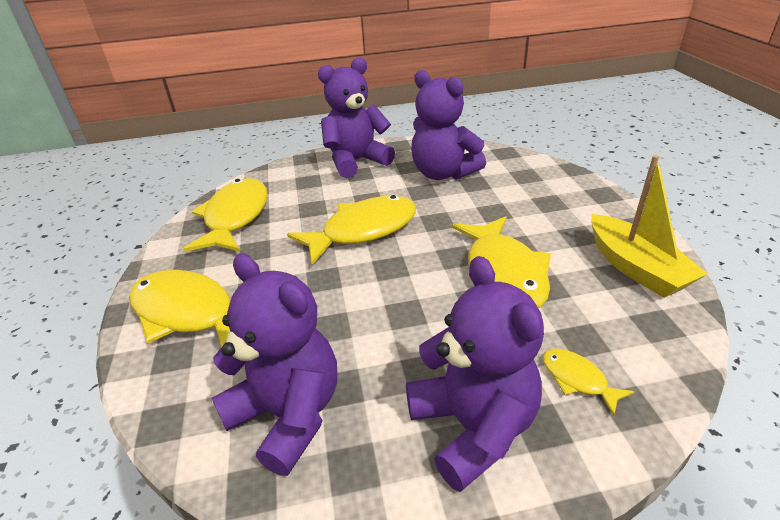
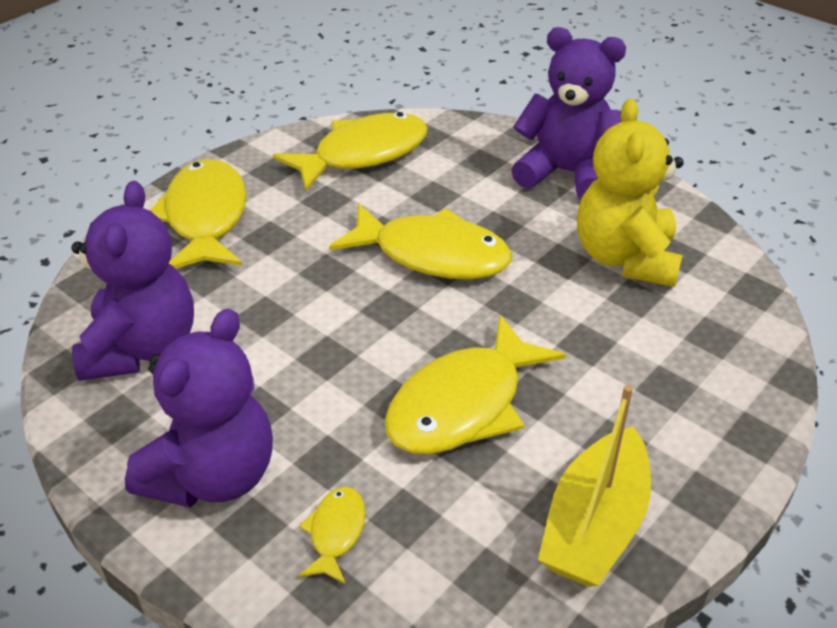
camera: 50 degrees right, 5 degrees up
(443, 173) = (625, 258): purple teddy bear -> yellow teddy bear

